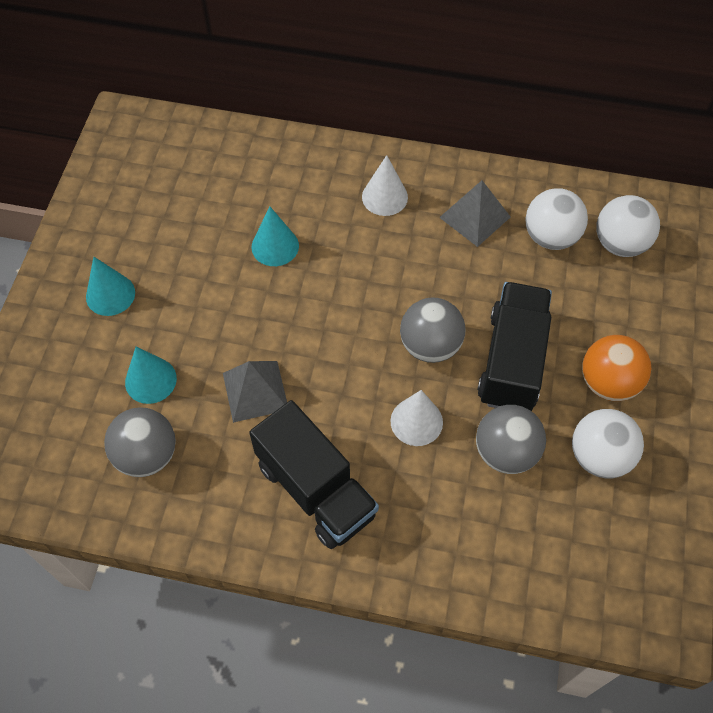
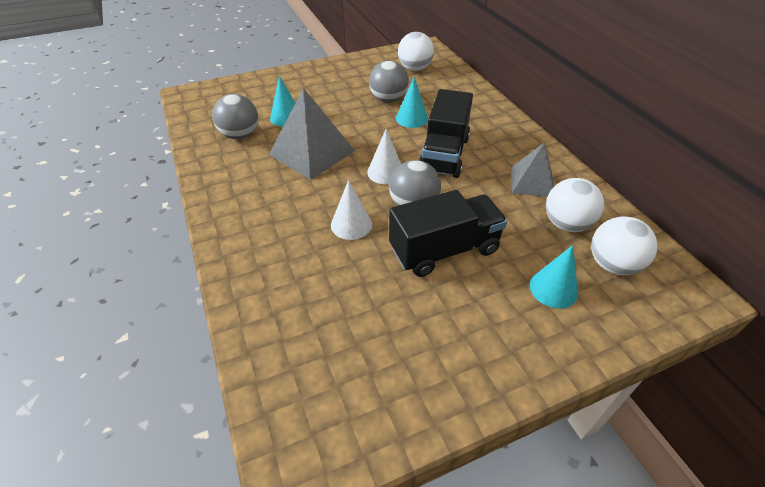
camera: 55 degrees right, 15 degrees down
(110, 294) = (324, 85): turquoise cone -> turquoise cone (553, 289)
(255, 391) = (312, 152): grey pyramid -> grey pyramid, size x1.58
(316, 489) = (265, 203): black truck -> black truck (444, 154)
(384, 197) = (495, 140): white cone -> white cone (385, 172)
(505, 452) = (368, 280): grey ball -> grey ball (388, 99)
(599, 456) = (414, 339): white ball -> white ball (414, 68)
(608, 382) = (484, 314): orange ball -> none

